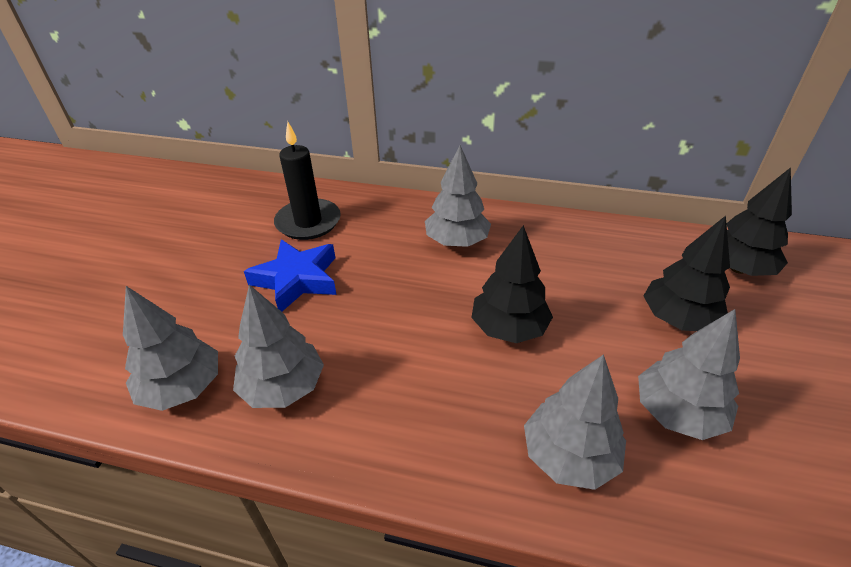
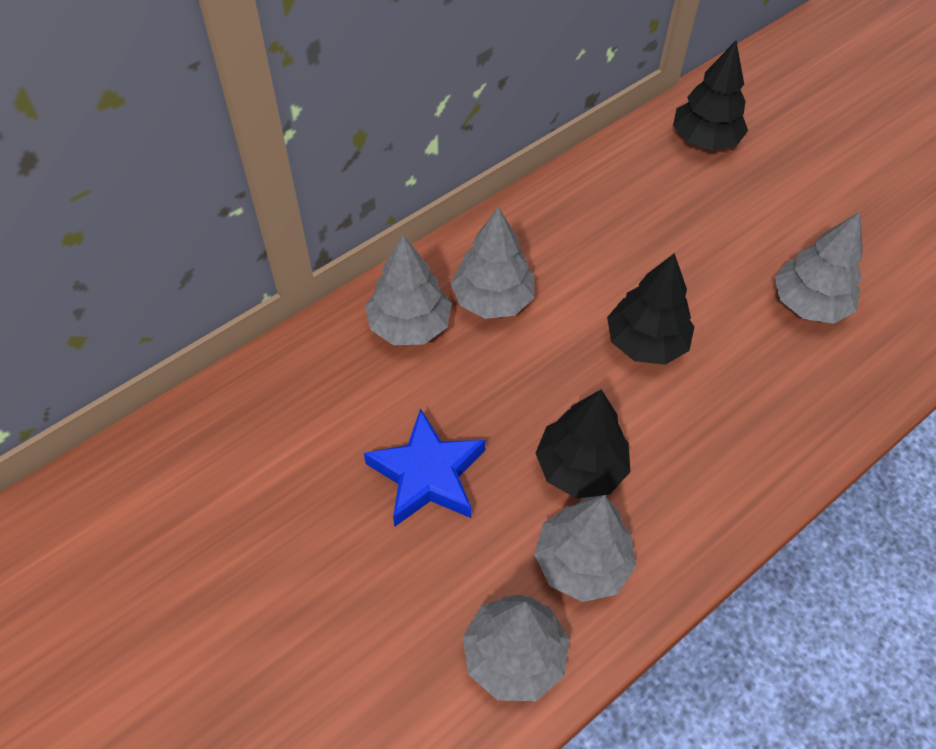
camera: 55 degrees left, 15 degrees up
(308, 222) = (327, 411): black candle -> none
(569, 455) = (799, 398): grey tree -> grey tree (409, 325)
(678, 319) = (726, 225): black tree -> black tree (580, 468)

